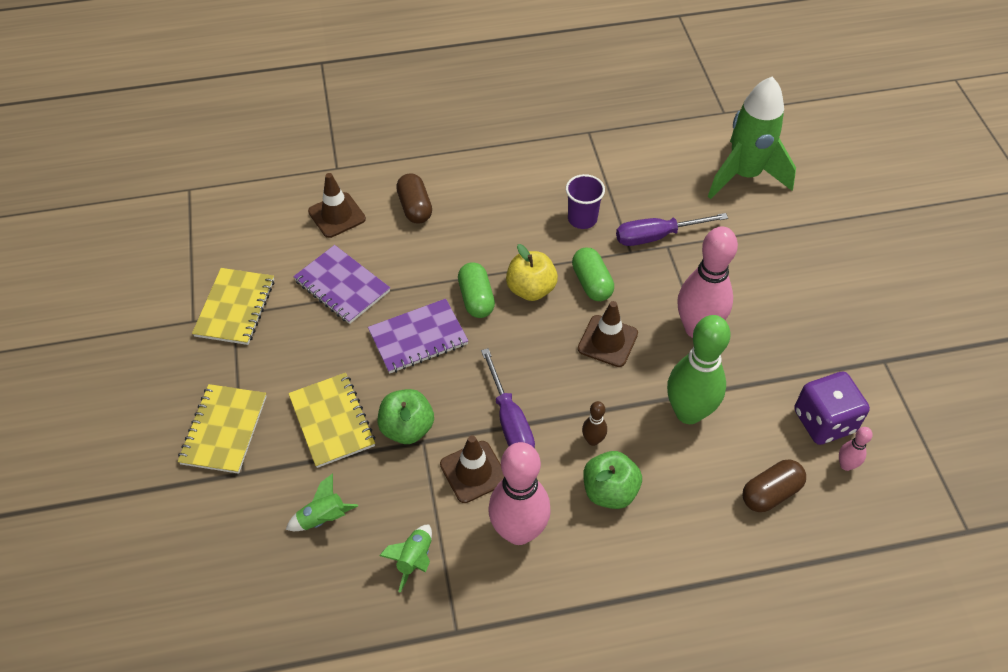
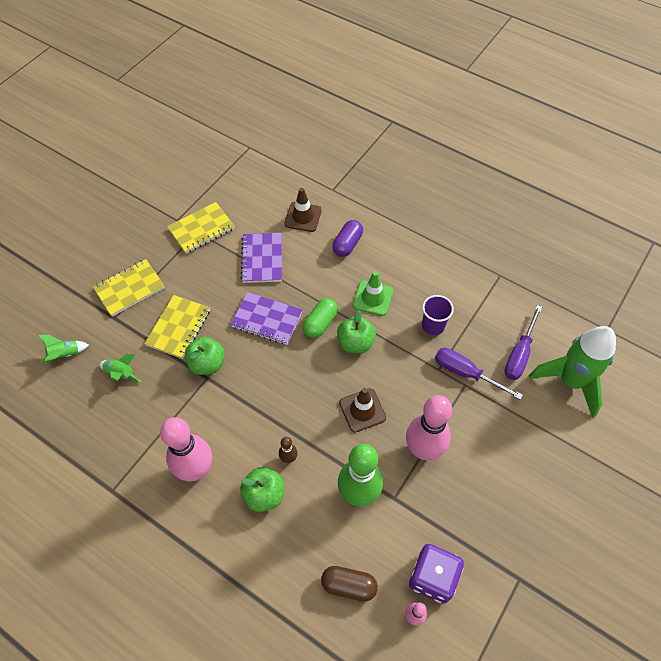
camera: 45 degrees right, 5 degrees up
(414, 559) = (135, 435): green rocket -> green rocket (65, 354)
(415, 207) = (347, 244): brown capsule -> purple capsule
(473, 472) = (211, 417): brown traffic cone -> none
(499, 237) = (373, 298): none -> green traffic cone
(510, 421) = (259, 407): purple screwdriver -> purple screwdriver (519, 354)
(531, 289) = (355, 343): yellow apple -> green apple
(592, 283) = (393, 368): green capsule -> none

